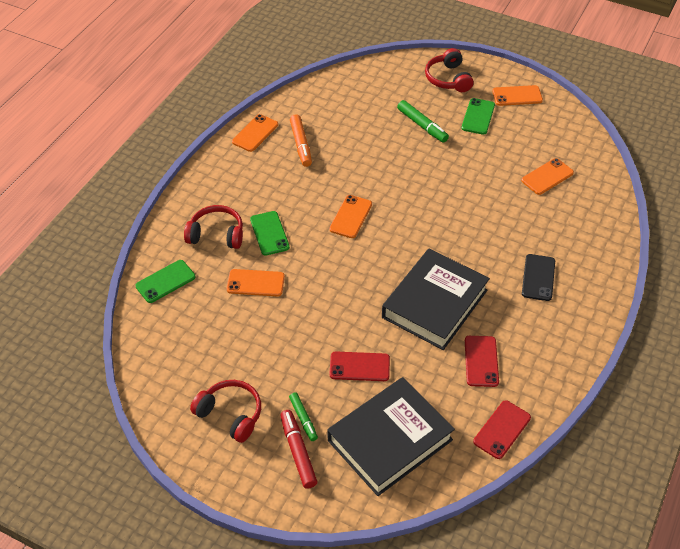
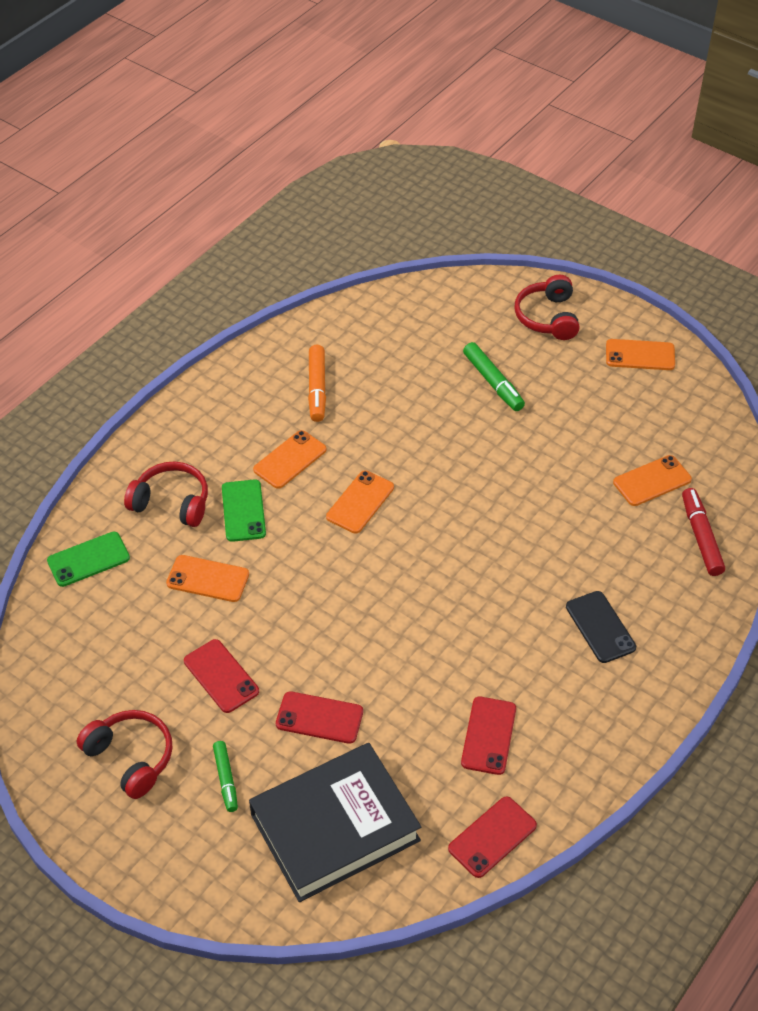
camera: 10 degrees right, 0 degrees up
(255, 133) = (258, 364): orange phone -> orange phone (290, 460)
(282, 348) = (221, 676): none -> red phone
(298, 452) = (208, 824): red marker -> red marker (701, 537)
(434, 304) = (445, 644): black book -> none
(478, 116) = (576, 379): green phone -> none
(538, 277) = (600, 627): black phone -> black phone turned 45 degrees counterclockwise

